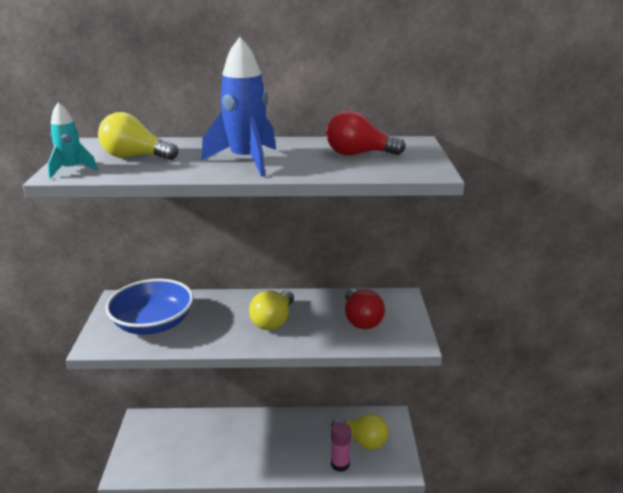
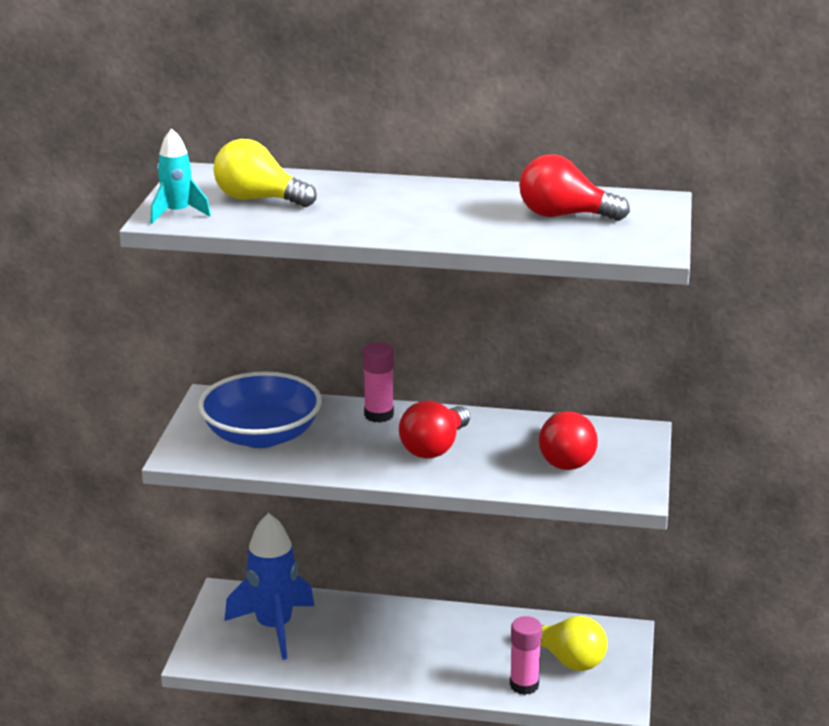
camera: 10 degrees right, 0 degrees up
(232, 300) = (379, 415): none -> pink glue stick
(246, 161) = (406, 216): blue rocket -> blue rocket (274, 627)
(273, 321) = (434, 448): yellow light bulb -> red light bulb

